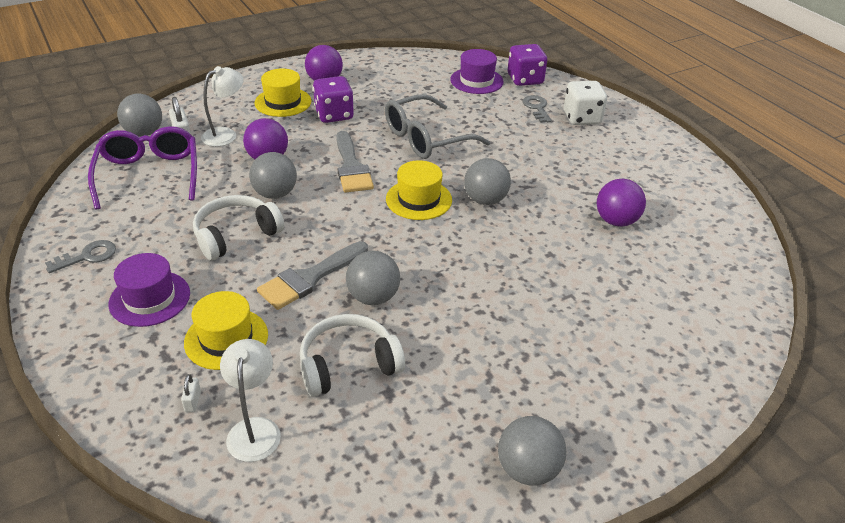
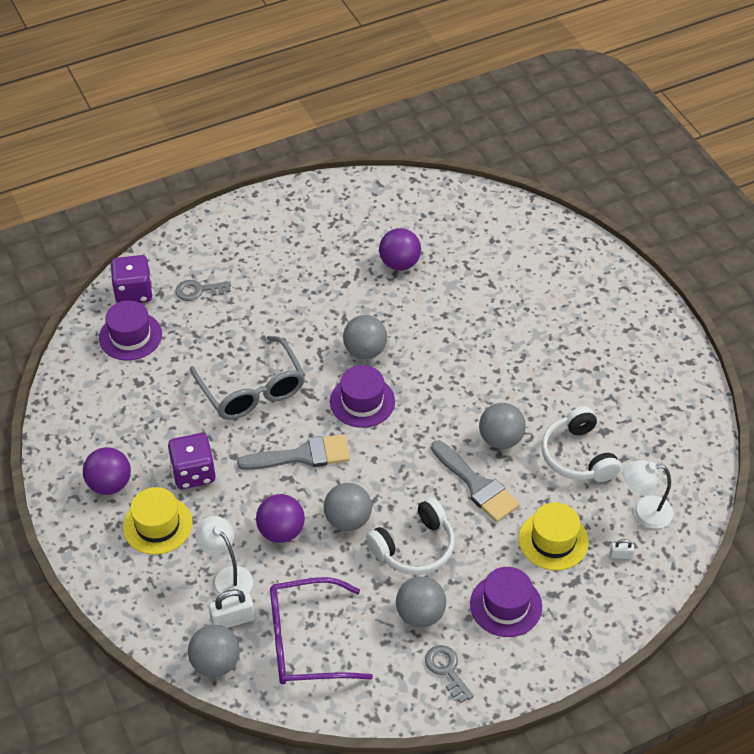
camera: 85 degrees left, 10 degrees up
(236, 235) = (415, 547): white headphones -> white headphones turned 90 degrees counterclockwise
(419, 199) = (362, 401): yellow hat -> purple hat
(528, 469) = (664, 358): grey ball -> grey ball (420, 614)
(582, 118) = (224, 257): white dice -> none

